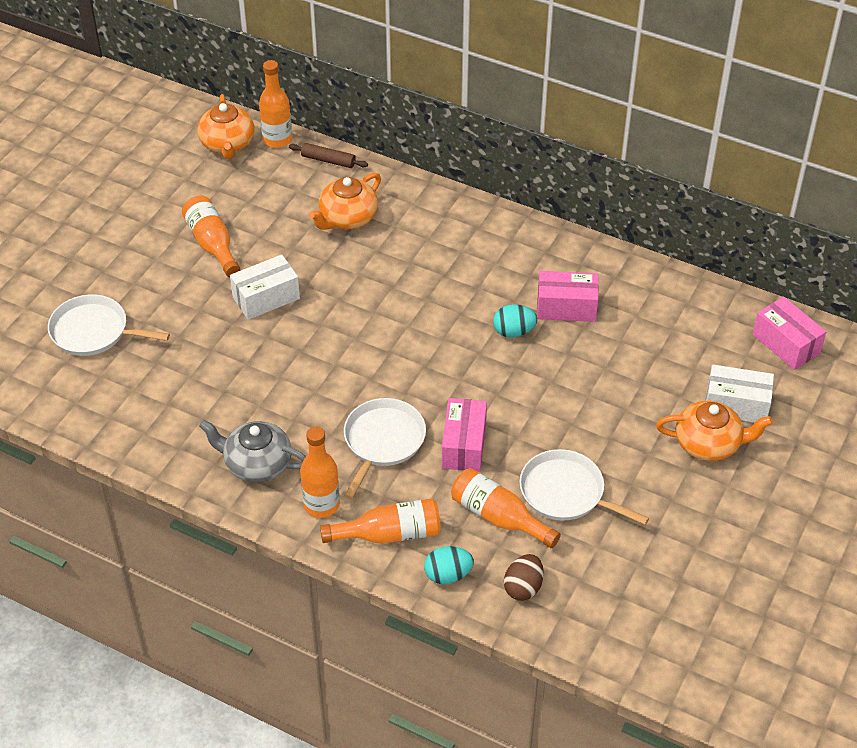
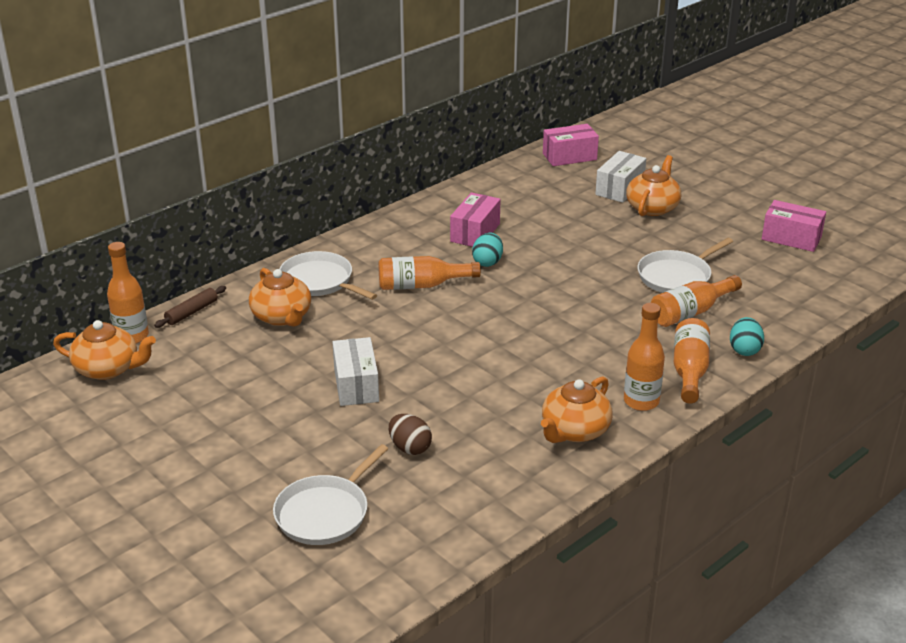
camera: 70 degrees left, 15 degrees down
(212, 244) = (252, 405): orange bottle -> orange bottle (421, 285)
(257, 464) = (574, 431): grey teapot -> orange teapot
(382, 441) = (580, 353): white pan -> white pan (319, 281)
(464, 445) = (604, 312): pink box -> pink box (791, 238)
(523, 587) = (768, 316): brown egg -> brown egg (410, 448)

